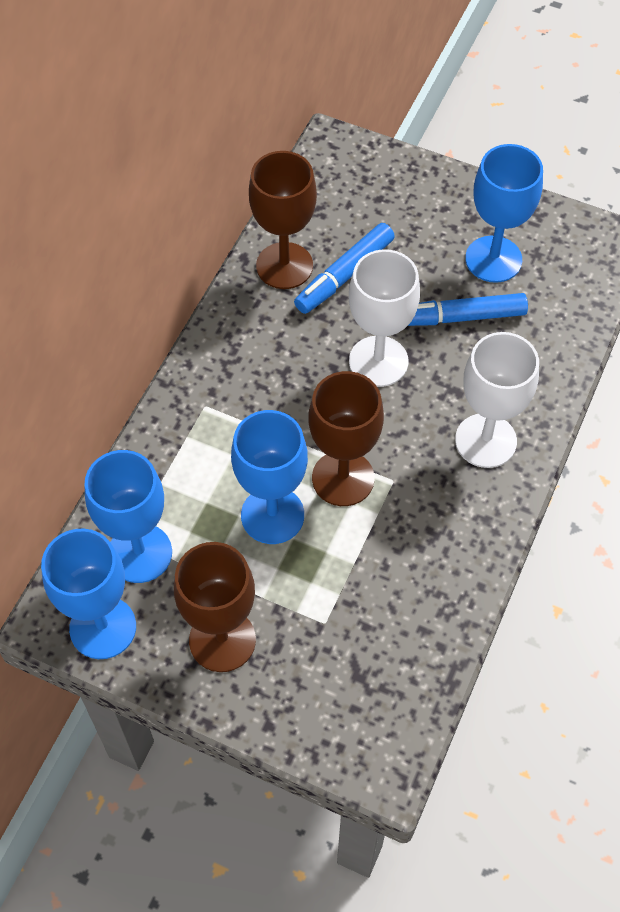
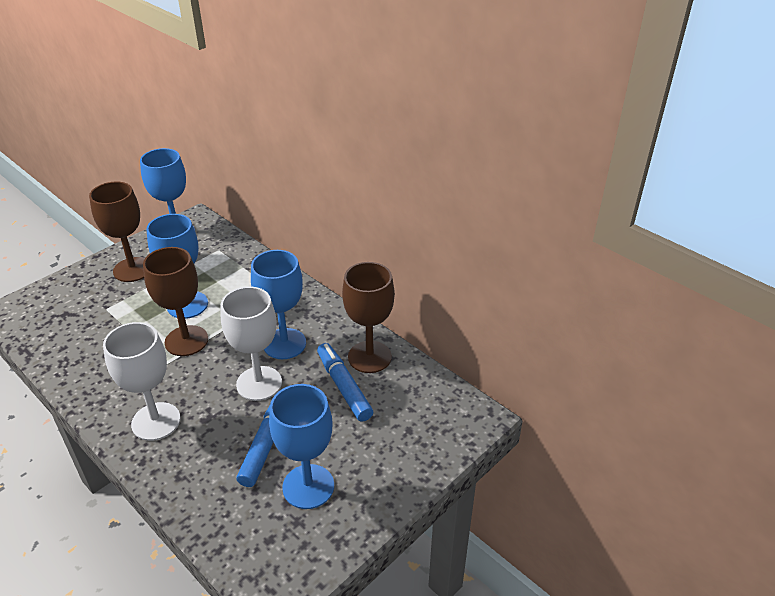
camera: 110 degrees right, 20 degrees down
(140, 553) = (207, 252): blue goblet -> blue goblet (284, 344)

